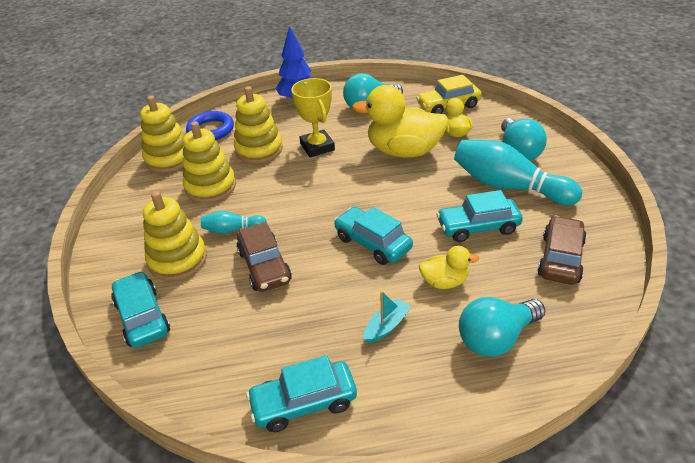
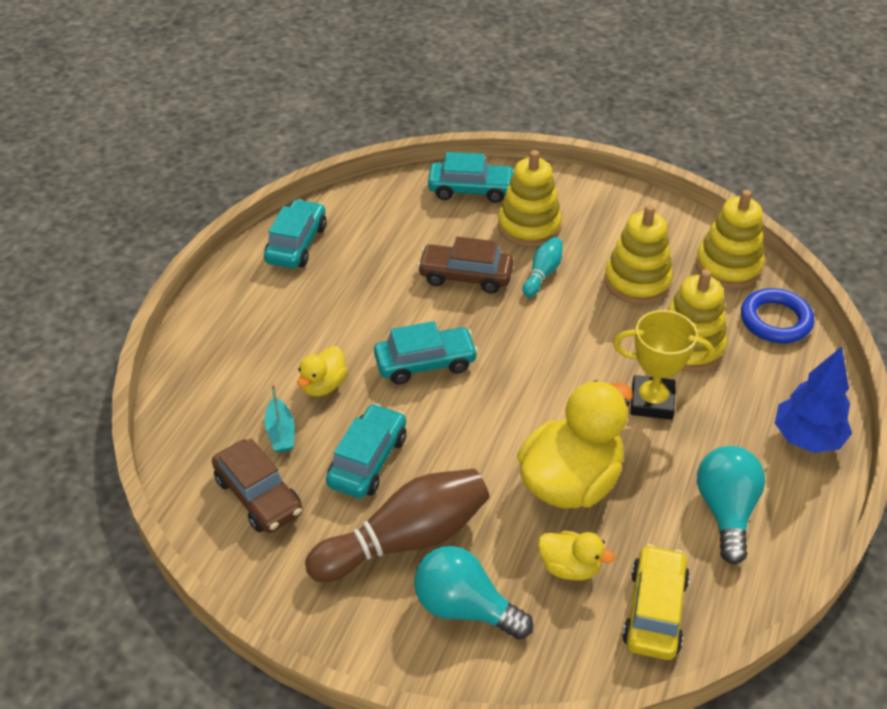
camera: 120 degrees right, 5 degrees up
(386, 326) = (315, 320): turquoise boat -> turquoise boat (281, 432)
(496, 338) = (231, 380): turquoise light bulb -> none
(509, 186) = (405, 540): turquoise bowling pin -> brown bowling pin

